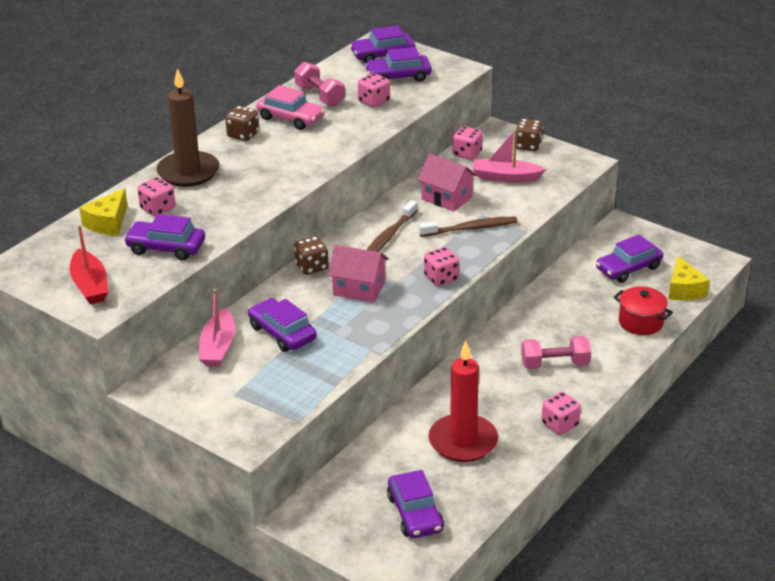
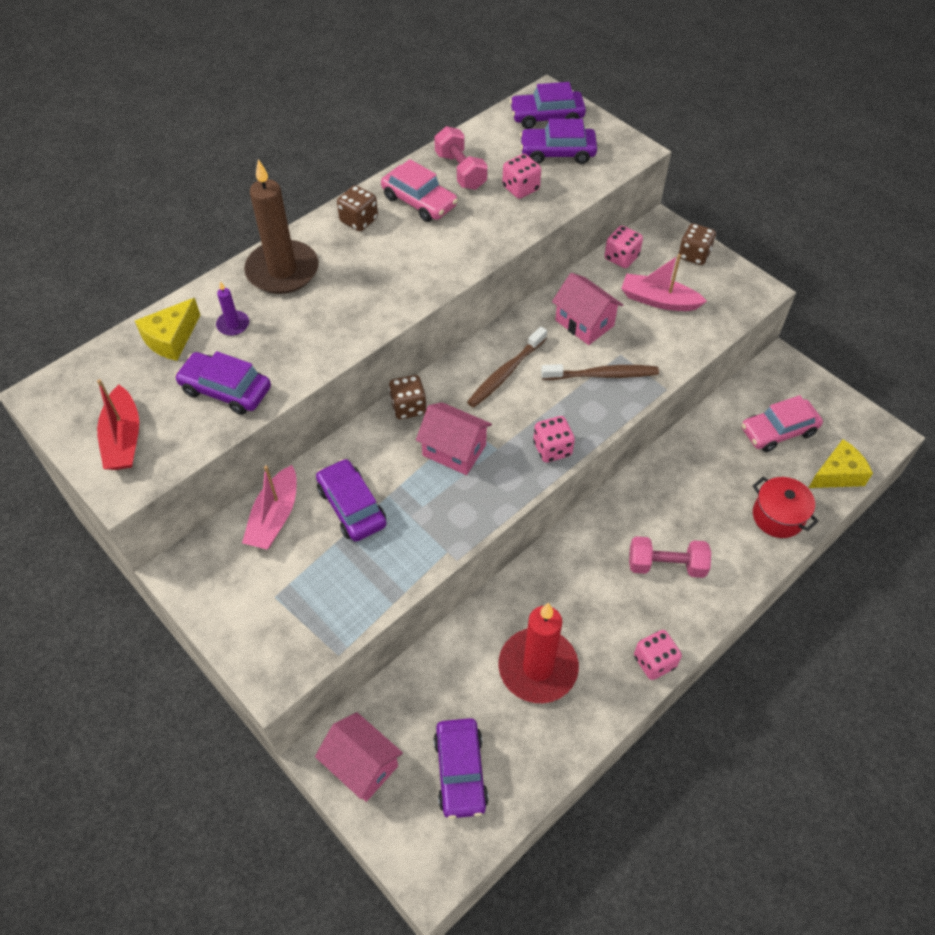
camera: 10 degrees right, 20 degrees up
(158, 209) = (233, 325): pink dice -> purple candle
(329, 521) = (362, 765): none -> pink house
(628, 268) = (778, 431): purple car -> pink car
(684, 289) = (837, 474): yellow cheese -> yellow cheese turned 120 degrees counterclockwise

